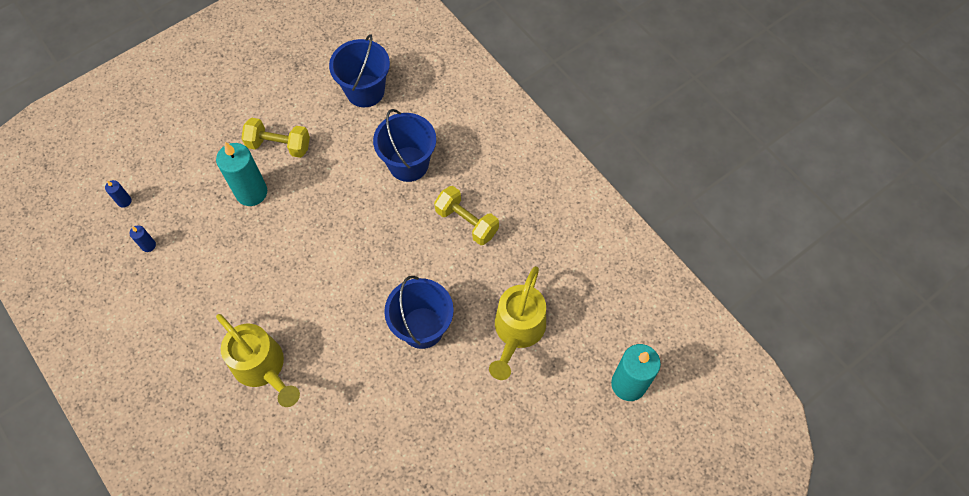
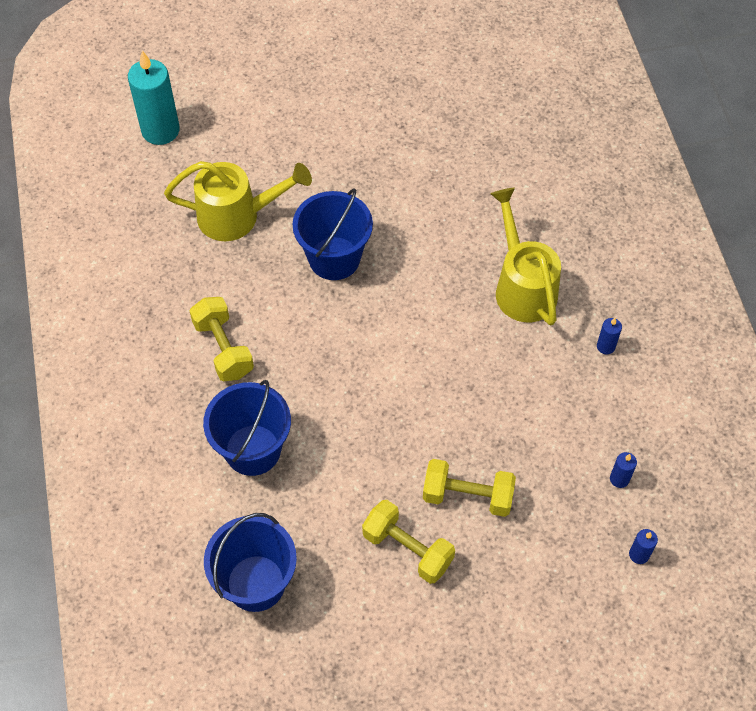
camera: 155 degrees left, 5 degrees down
(181, 343) = (605, 346): none -> blue candle
(251, 192) = (467, 496): turquoise candle -> yellow dumbbell
(517, 331) = (237, 216): yellow watering can -> yellow watering can turned 45 degrees clockwise

